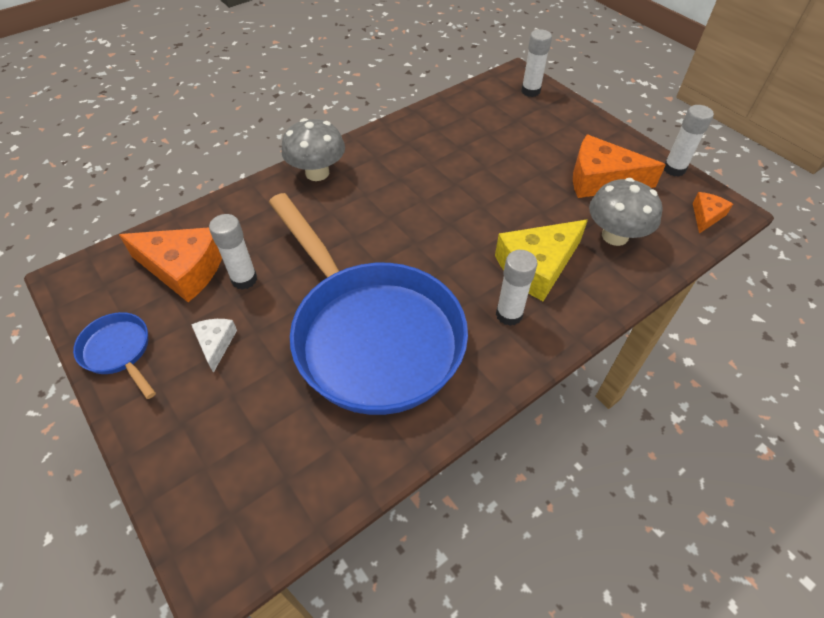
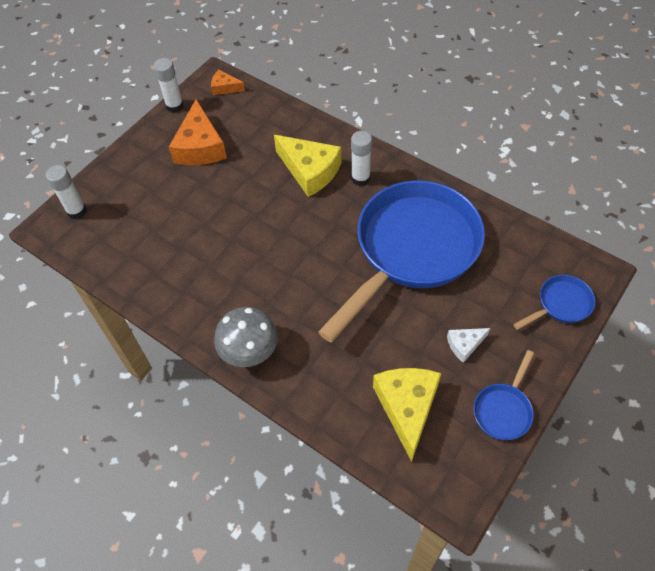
camera: 105 degrees left, 5 degrees up
(184, 269) = (407, 407): orange cheese -> yellow cheese
(199, 482) = (560, 304): none -> blue pan
(244, 279) = (398, 354): white glue stick -> none
(615, 236) = (262, 133): grey mushroom -> none

